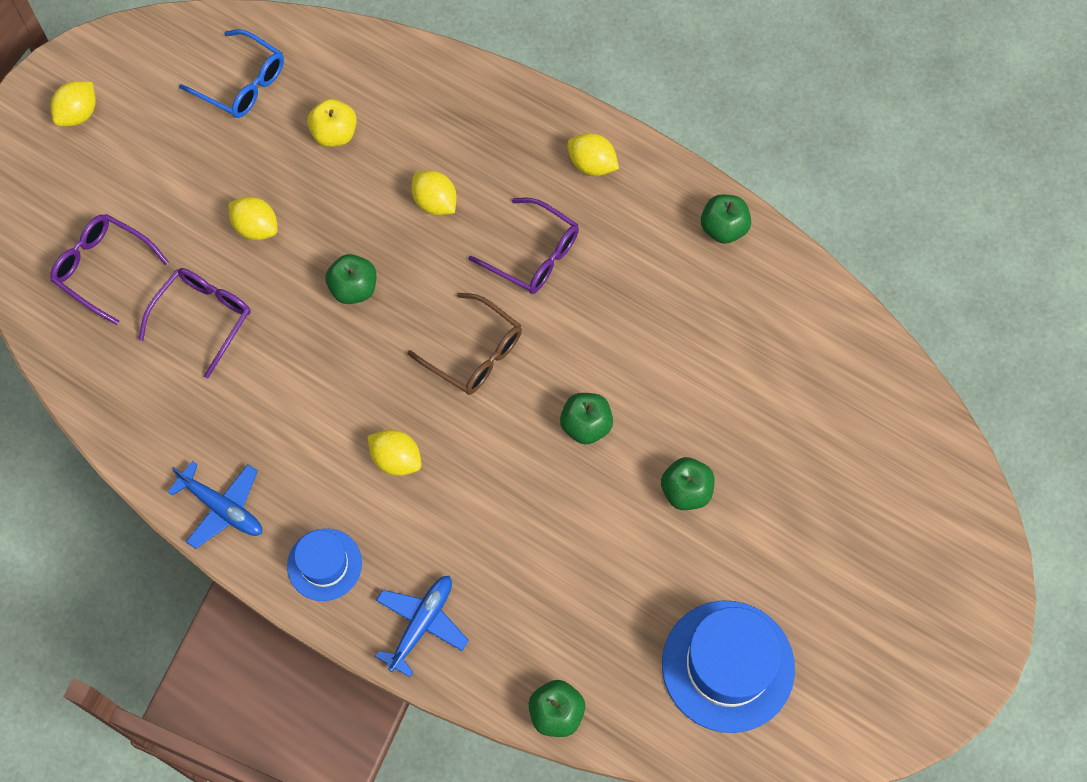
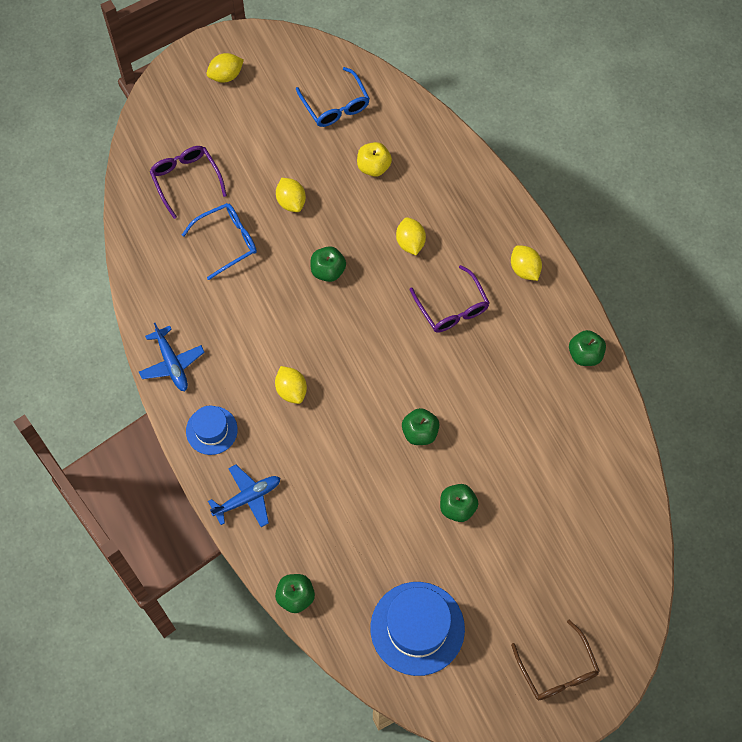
camera: 30 degrees right, 0 degrees up
(203, 318) = (227, 241): purple glasses -> blue glasses
(474, 353) = (378, 350): brown glasses -> brown glasses (557, 670)

